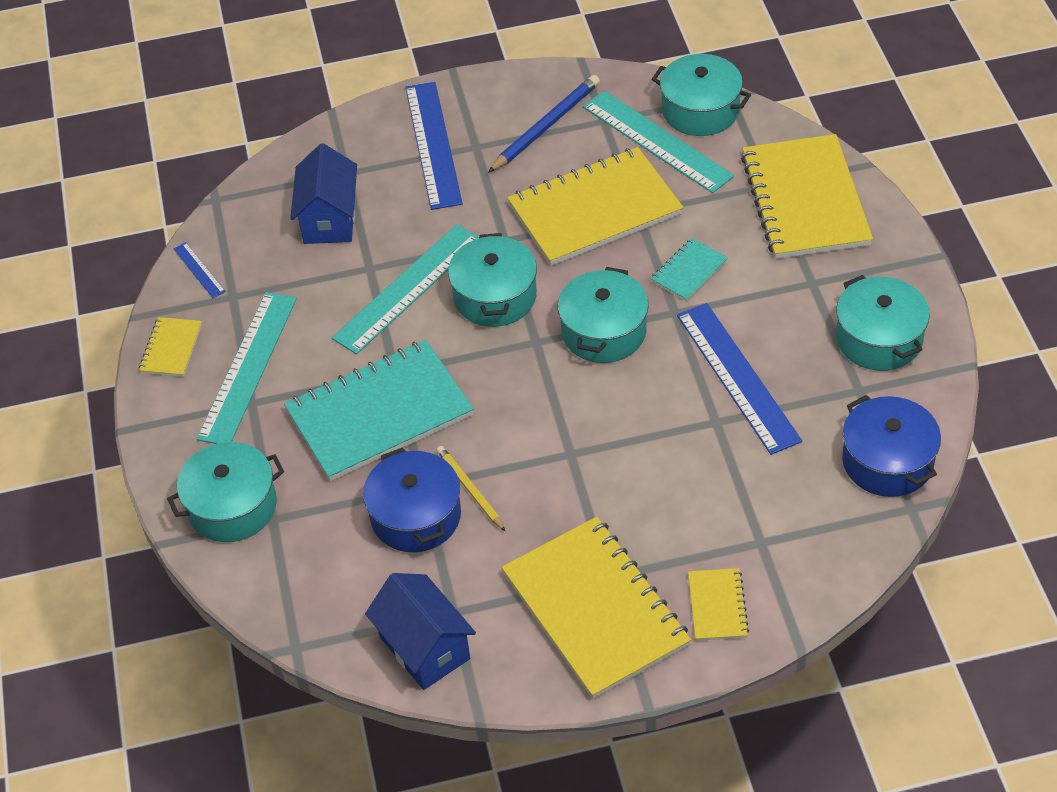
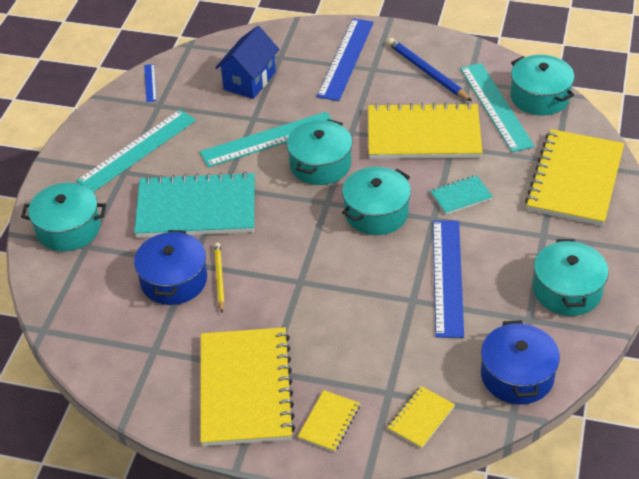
camera: 25 degrees right, 5 degrees down
(171, 348) = (101, 122): yellow notebook -> yellow notebook (421, 418)
(425, 648) = (120, 365): blue house -> none
(545, 126) = (427, 72): blue pencil -> blue pencil turned 105 degrees counterclockwise

